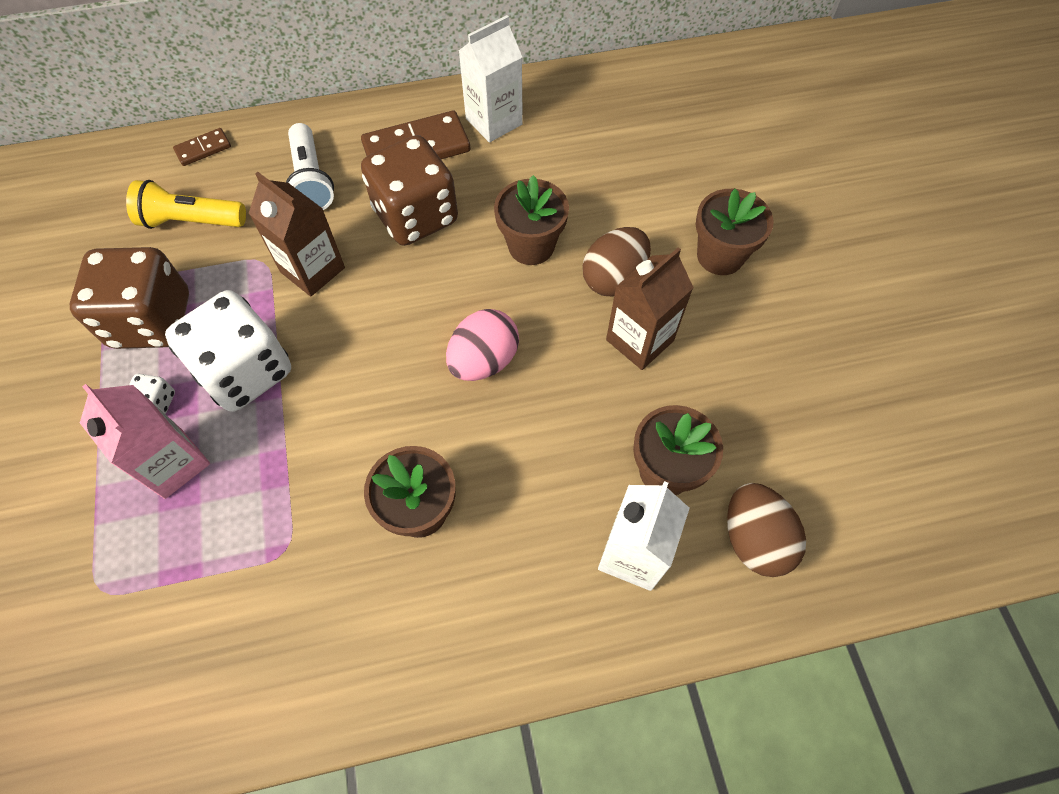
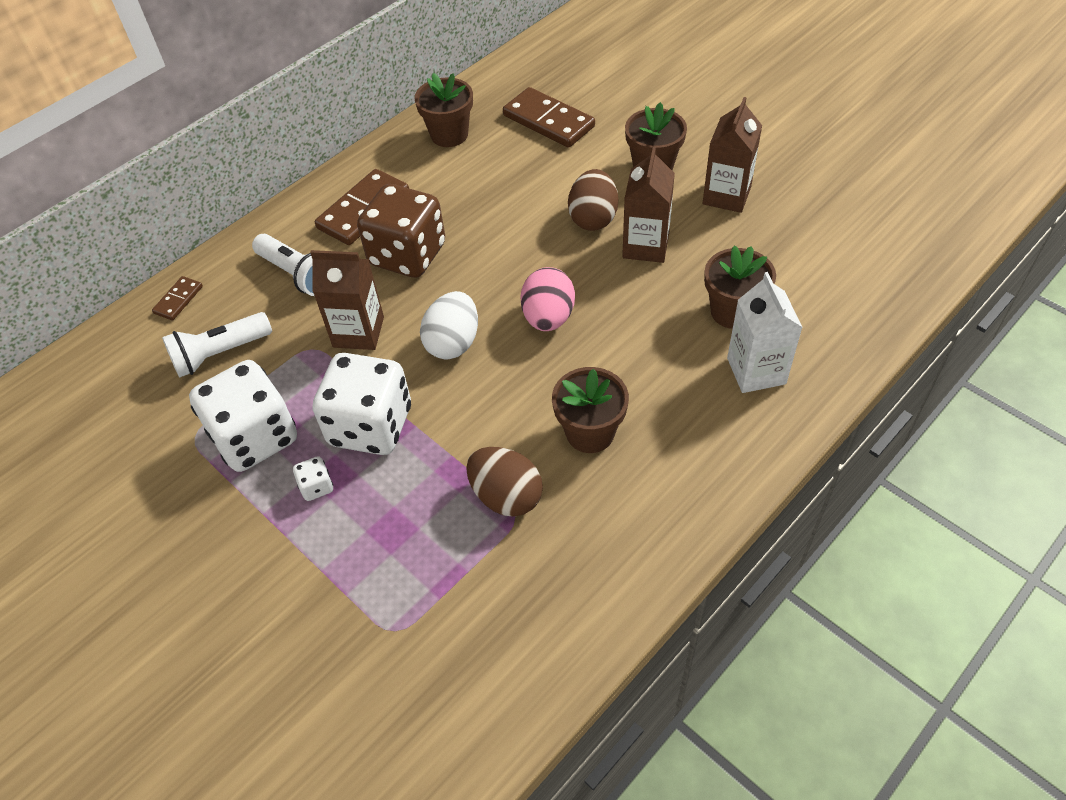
camera: 30 degrees left, 10 degrees down
(152, 320) = (255, 437): brown dice -> white dice
(173, 463) = (372, 517): pink carton -> none
(191, 221) = (220, 354): yellow flashlight -> white flashlight
(380, 332) = (453, 343): none -> white egg
(494, 121) = (409, 164): white carton -> none
(531, 246) = (514, 229): brown flower pot -> brown flower pot (449, 134)
(659, 146) = (548, 121): none -> brown domino
(754, 539) = (822, 317): brown egg -> brown egg (506, 496)
(770, 333) = (726, 195): none -> brown carton

